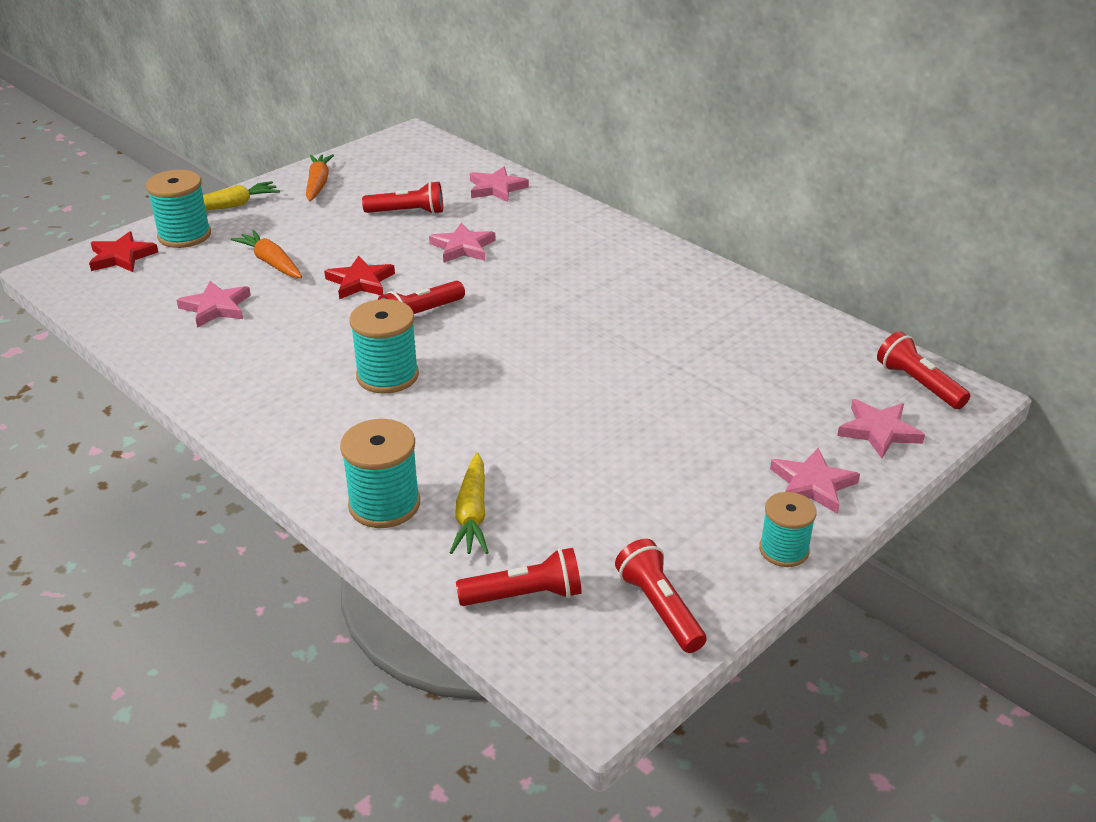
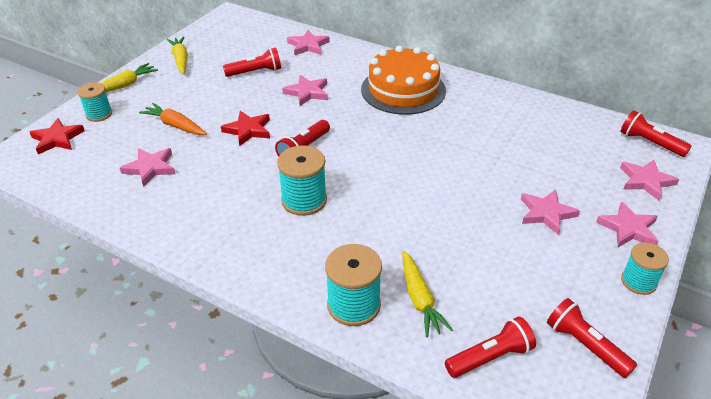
camera: 15 degrees left, 5 degrees up
(184, 235) = (99, 114): turquoise spool -> turquoise spool, size x0.66
(318, 184) = (180, 60): orange carrot -> yellow carrot
(596, 262) = (403, 90): none -> orange cake
(705, 446) = (546, 213): none -> pink star

